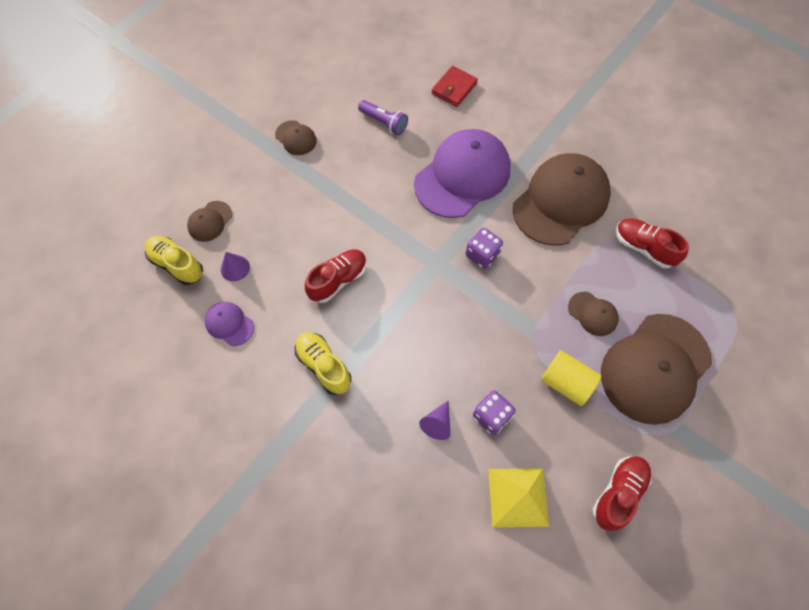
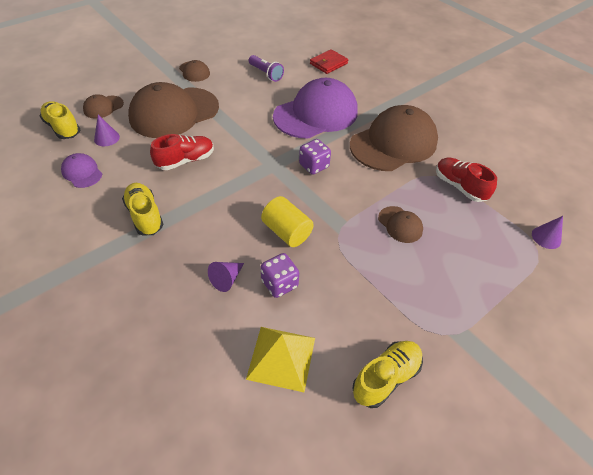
camera: 10 degrees right, 15 degrees down
(566, 382) = (359, 272): yellow cylinder -> yellow cylinder (287, 232)
(618, 493) = (386, 377): red shoe -> yellow shoe
(655, 368) = (449, 277): brown cap -> brown cap (174, 112)
(741, 295) = (546, 237): none -> purple cone

